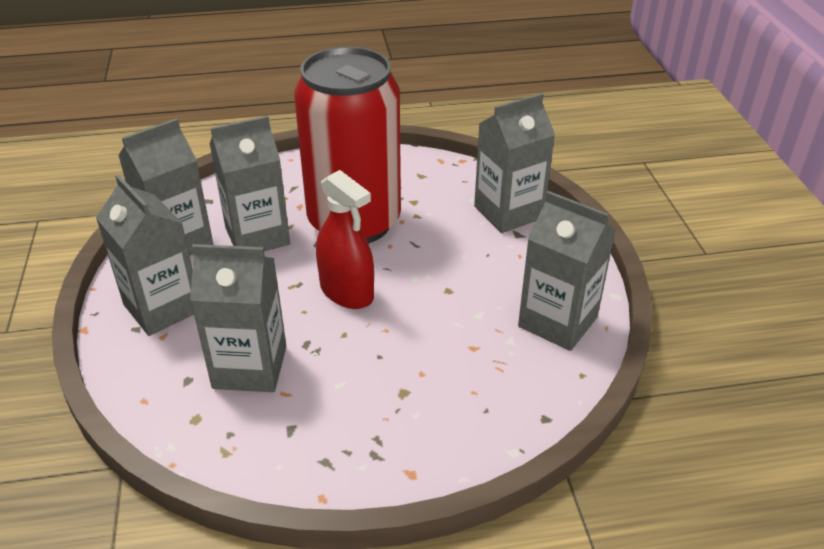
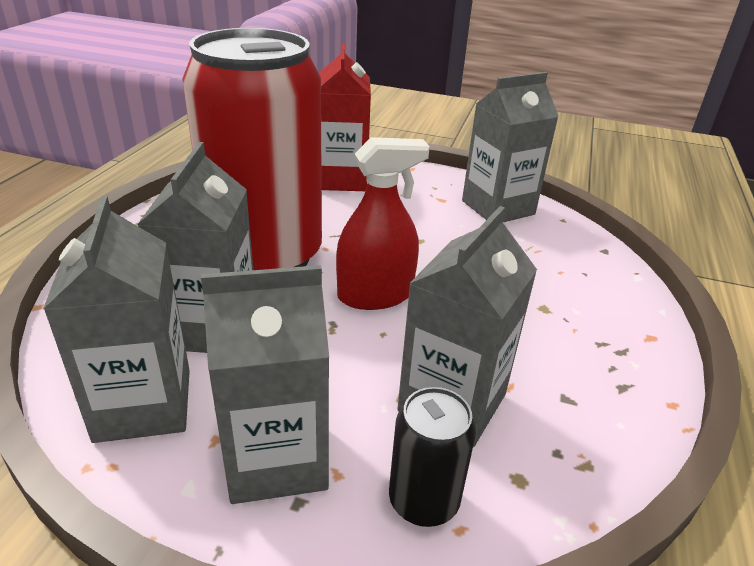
camera: 65 degrees left, 5 degrees down
(158, 378) = (423, 501): none -> black can
(508, 212) = (341, 179): grey carton -> red carton

